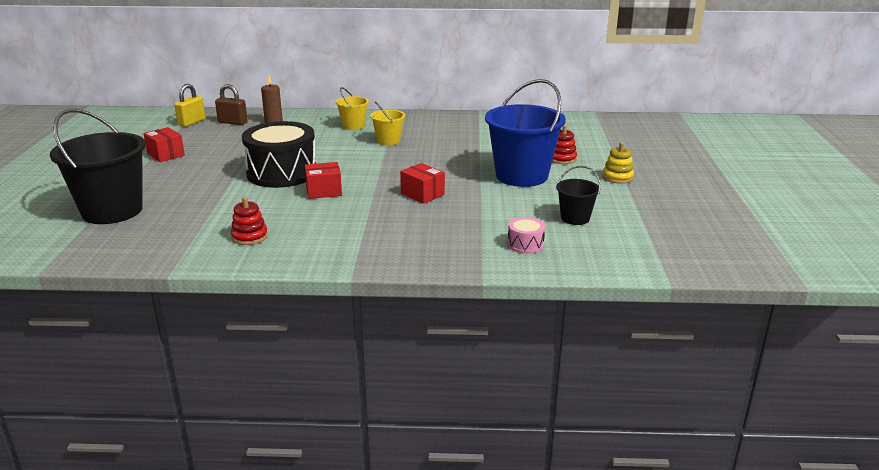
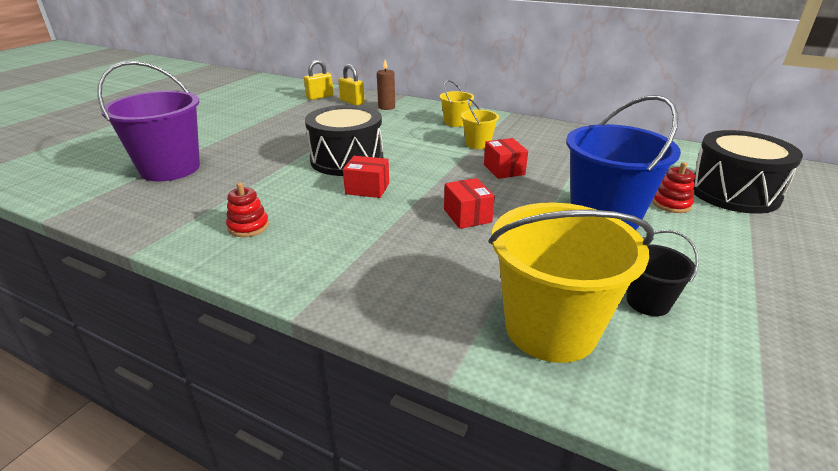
camera: 25 degrees right, 5 degrees up
(112, 211) = (170, 168): black bucket -> purple bucket
(166, 154) = (269, 122): red box -> red box (504, 169)
(232, 122) = (352, 102): brown padlock -> yellow padlock
(525, 244) = (550, 329): pink drum -> yellow bucket
(599, 143) = (733, 192): none -> black drum
(617, 177) = (742, 248): yellow stacking toy -> none

